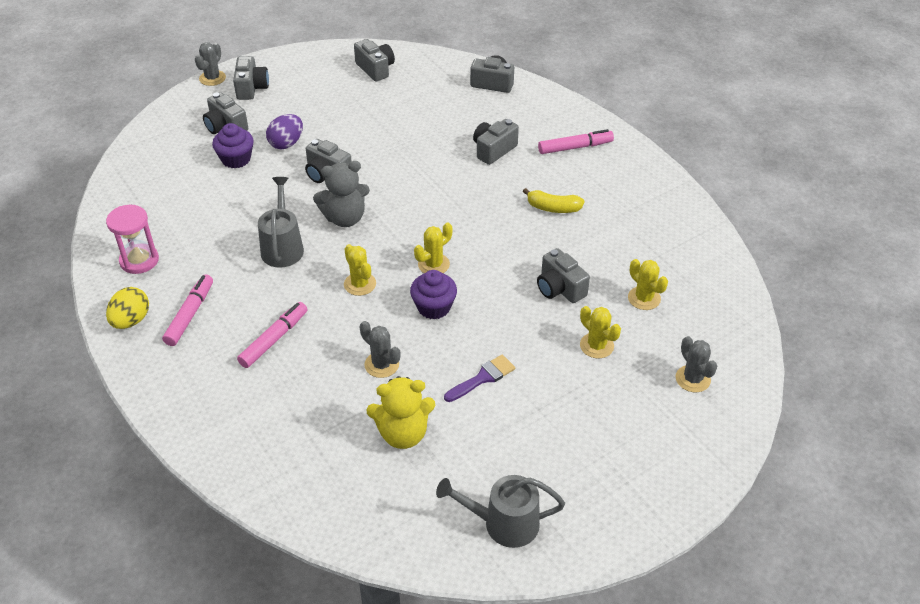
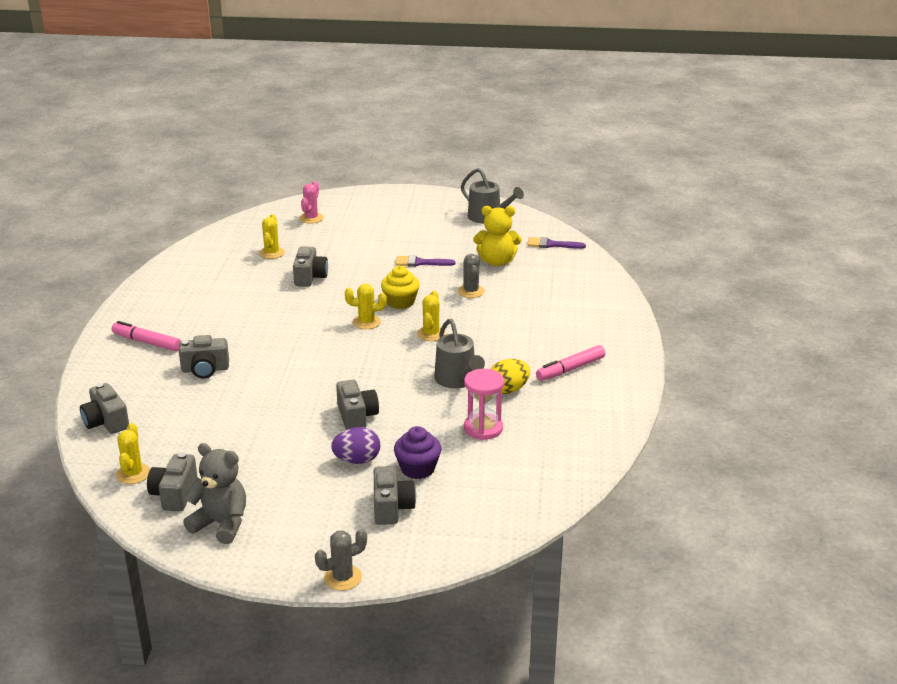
camera: 140 degrees left, 15 degrees down
(131, 320) = (618, 384): yellow egg -> yellow egg (508, 390)
(139, 260) = (580, 422): pink hourglass -> pink hourglass (483, 428)
(251, 88) = (318, 540): grey camera -> none
(274, 339) = (525, 331): pink marker -> none
(282, 247) = (457, 380): grey watering can -> grey watering can turned 60 degrees counterclockwise
(345, 218) = (387, 377): grey teddy bear -> grey teddy bear (221, 524)
(369, 513) = (551, 244): none -> purple brush
(403, 434) = (497, 262): yellow teddy bear -> yellow teddy bear turned 150 degrees clockwise
(434, 307) = (400, 302): purple cupcake -> yellow cupcake
(553, 208) = (235, 315): yellow banana -> none
(596, 345) = (335, 248): yellow cactus -> yellow cactus (133, 474)
(693, 379) = (311, 218): grey cactus -> pink cactus

